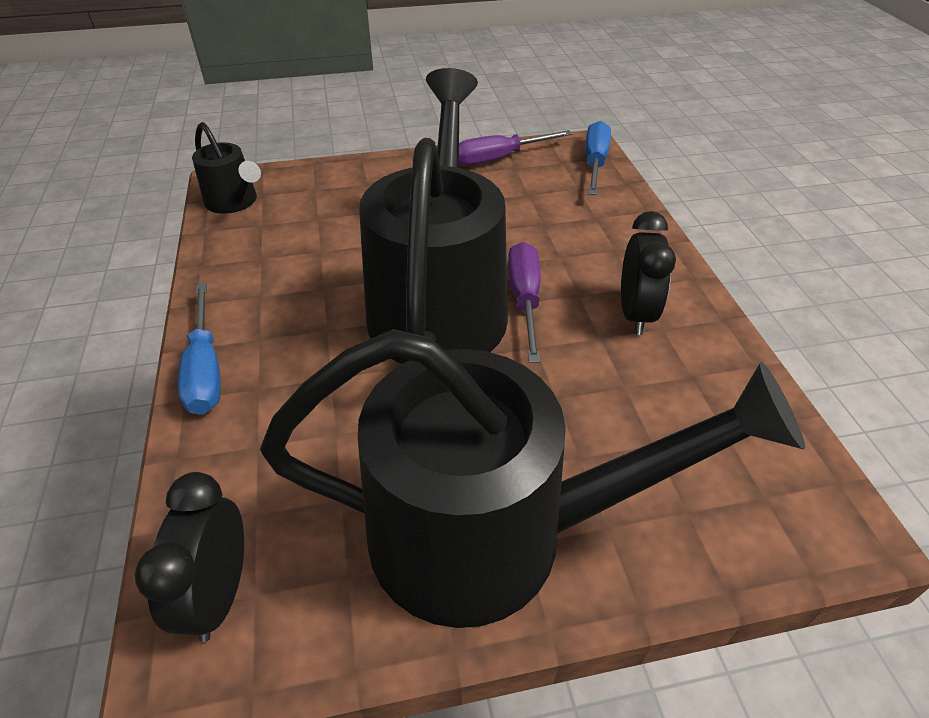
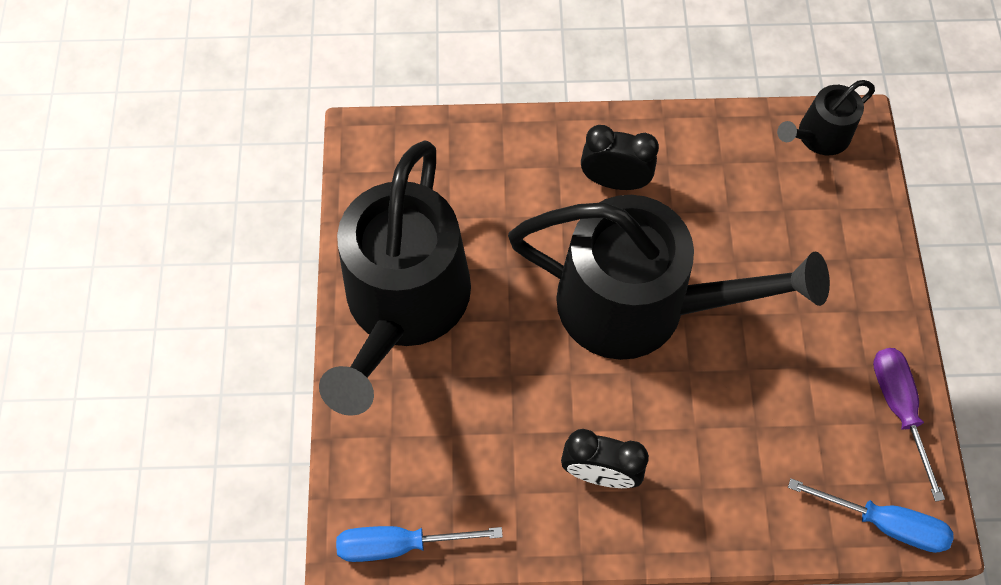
camera: 100 degrees right, 20 degrees up
(205, 369) = (584, 131): blue screwdriver -> blue screwdriver (400, 544)
(220, 594) = (399, 153): black clock -> black clock (614, 181)
(524, 299) = (633, 379): purple screwdriver -> none

